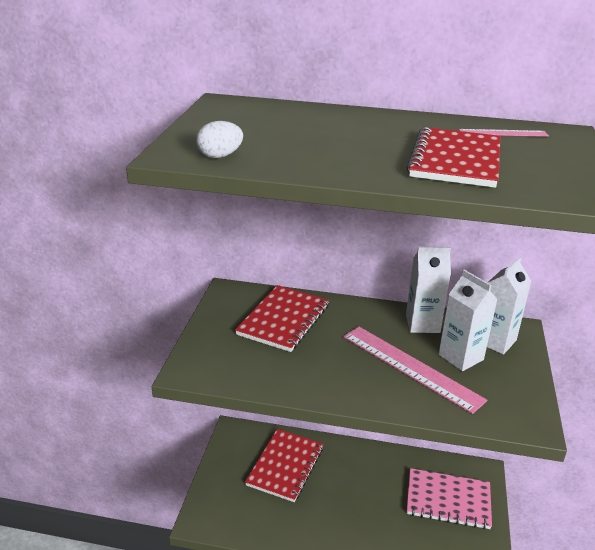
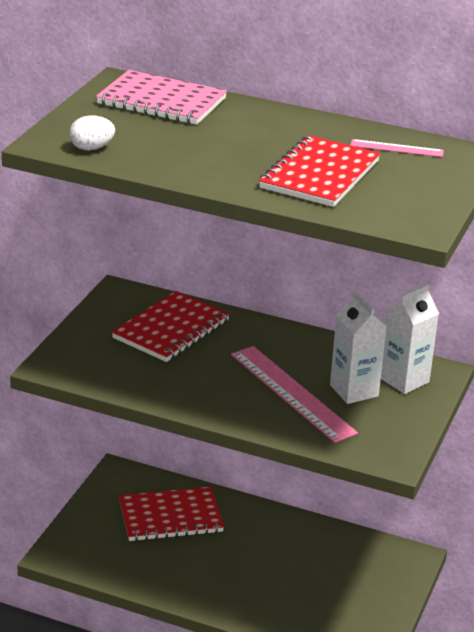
camera: 10 degrees right, 0 degrees up
(285, 466) = (170, 517): red notebook -> red notebook turned 45 degrees clockwise
(422, 324) = (329, 352): white carton -> none
(448, 500) = (356, 578): pink notebook -> pink notebook (161, 101)

